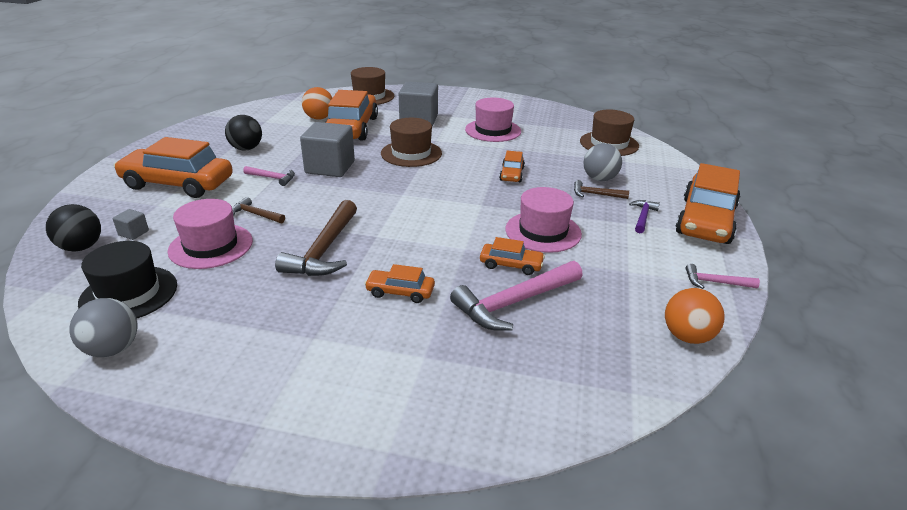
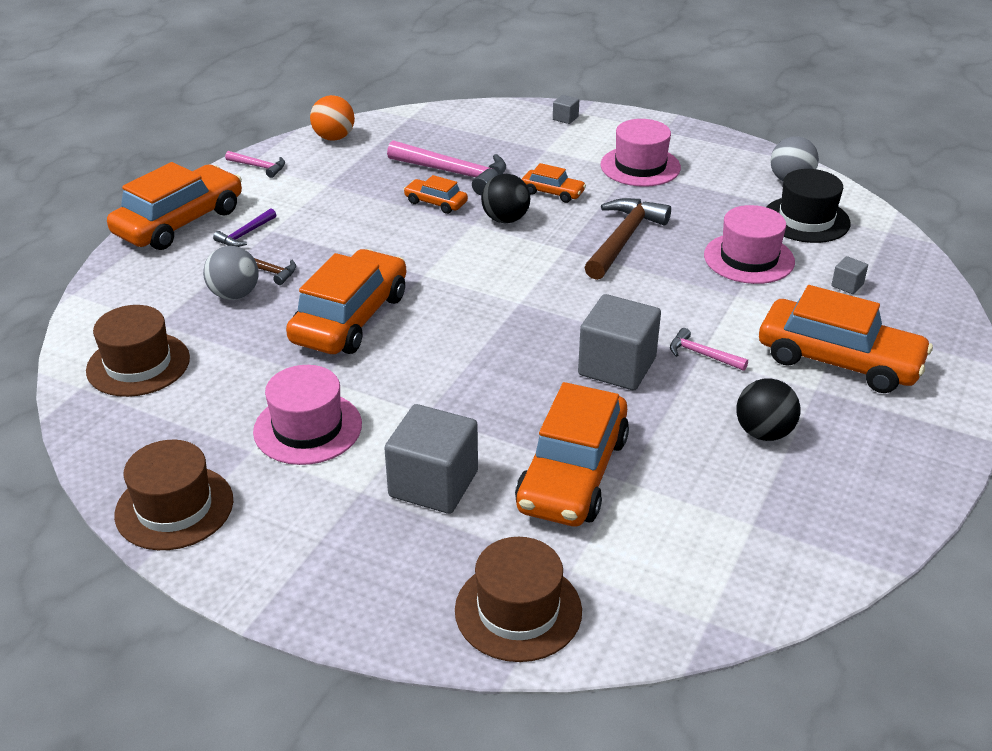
camera: 165 degrees left, 5 degrees up
(81, 247) = (894, 274): black ball -> black ball (505, 219)
(256, 214) = (710, 293): brown hammer -> none
(319, 118) = (639, 520): orange ball -> none
(411, 153) = (481, 383): brown hat -> brown hat (174, 507)
(411, 430) = (565, 118): none -> grey cube
(511, 174) = (350, 318): orange car -> orange car, size x2.10
(514, 303) = (454, 173): pink hammer -> pink hammer turned 45 degrees clockwise
(543, 231) = (376, 231): pink hat -> pink hat (640, 166)

